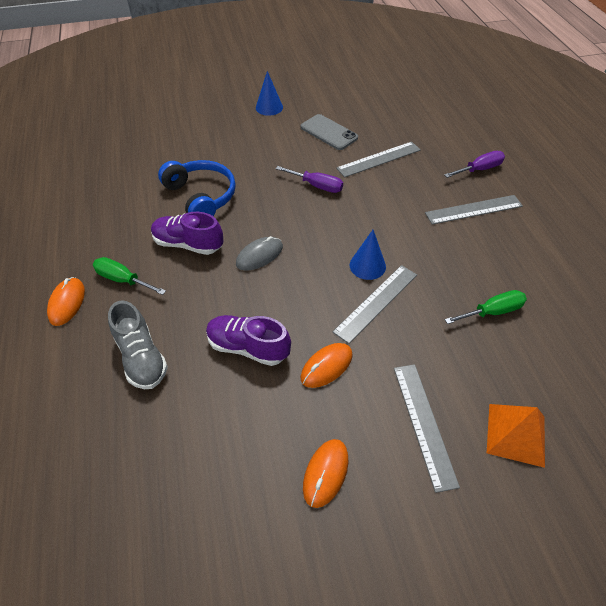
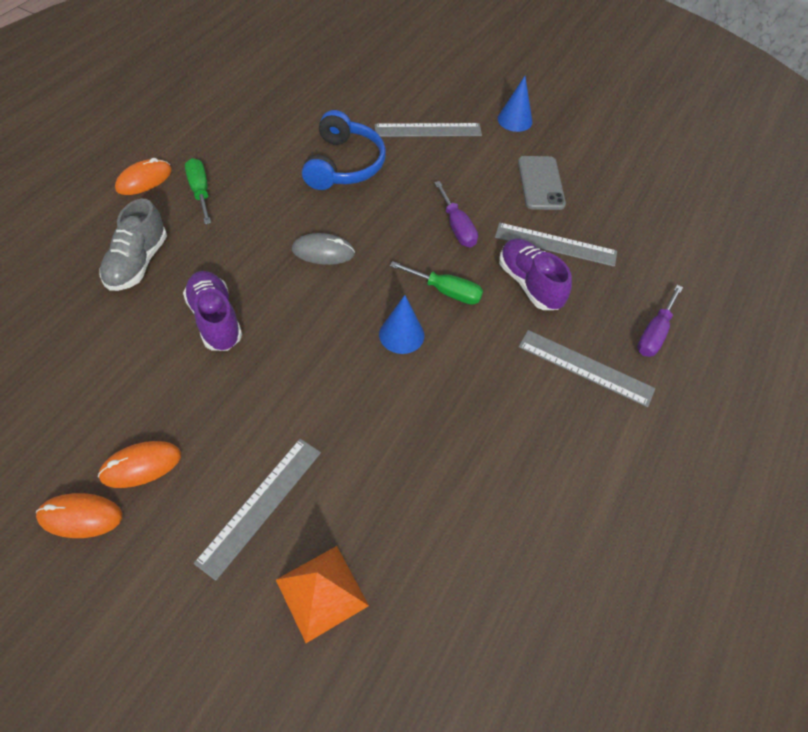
camera: 40 degrees right, 5 degrees up
(188, 244) = (281, 199): purple shoe -> purple shoe (529, 284)
(326, 366) = (251, 388): orange mouse -> orange mouse (80, 516)
(376, 302) = (364, 372): grey ruler -> grey ruler (428, 130)
(479, 169) = (654, 333): purple screwdriver -> purple screwdriver turned 105 degrees clockwise
(492, 312) = (458, 475): green screwdriver -> green screwdriver (446, 291)

